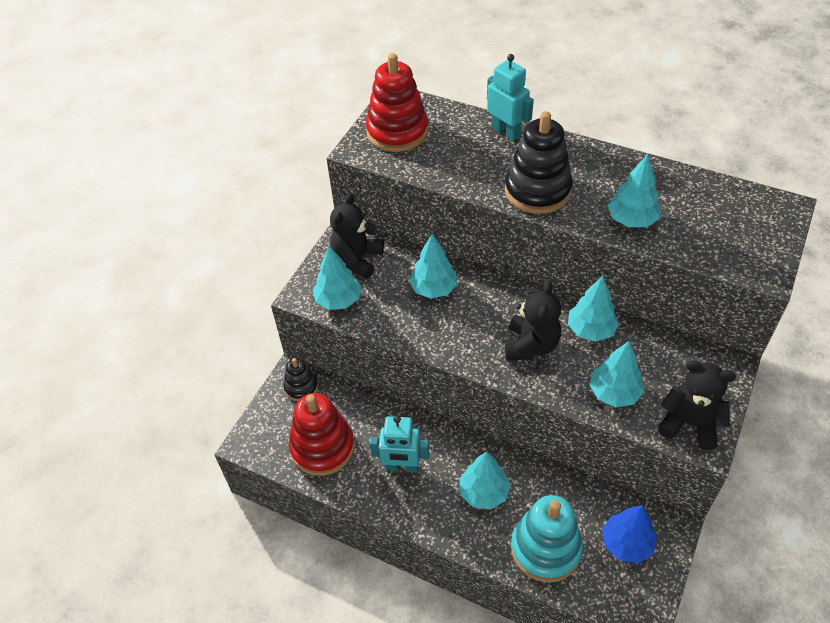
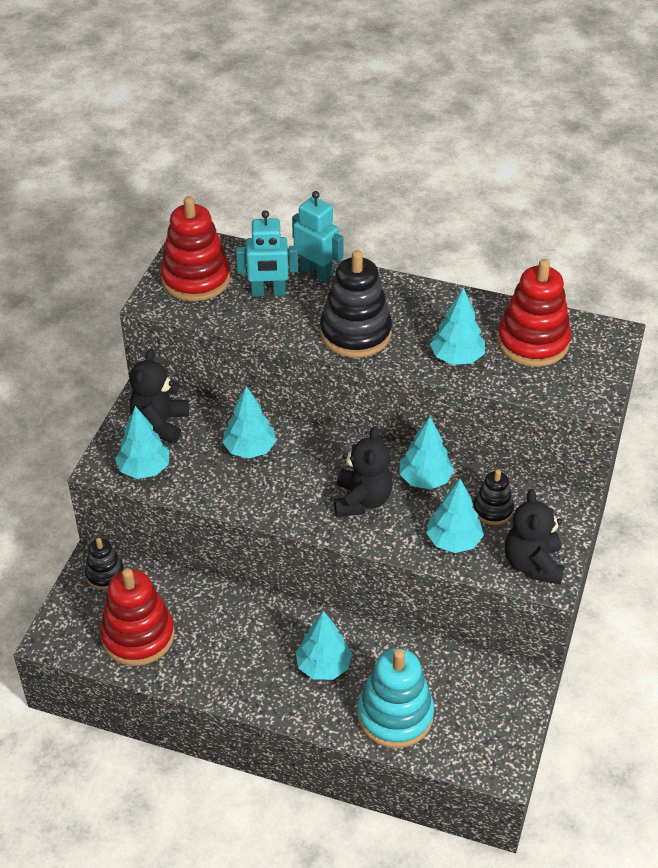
camera: 10 degrees left, 5 degrees down
(401, 467) = (230, 648): turquoise robot -> turquoise robot (268, 293)
(626, 543) = (480, 702): blue tree -> none
(653, 365) = (493, 510): none -> black stacking toy
(689, 423) = (533, 564): black teddy bear -> black teddy bear turned 105 degrees counterclockwise
(705, 209) = (533, 342): none -> red stacking toy

